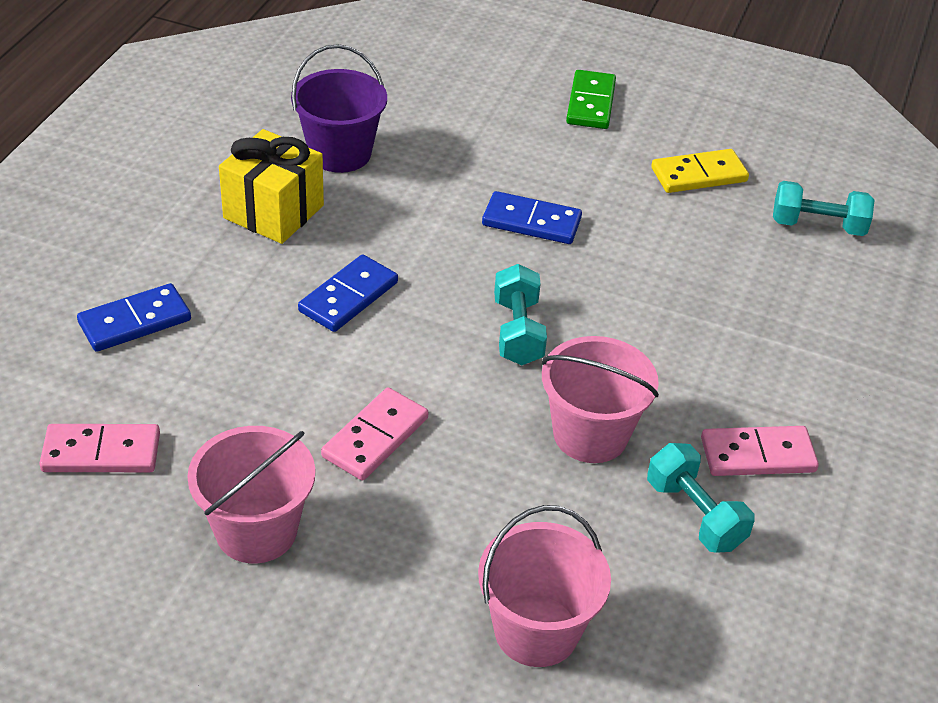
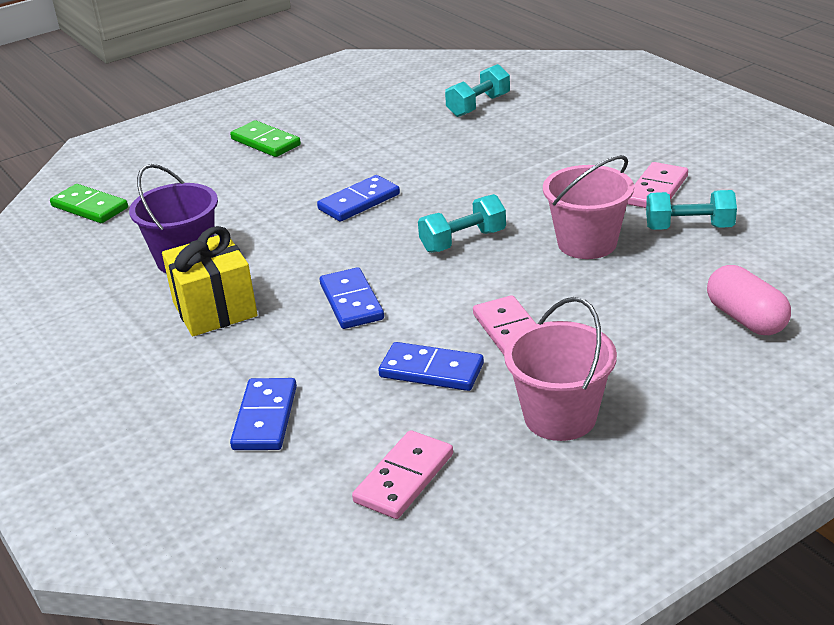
camera: 50 degrees left, 10 degrees down
(273, 403) = (431, 371): none -> blue domino
(379, 51) = (89, 207): none -> green domino
(517, 332) = (463, 241): turquoise dumbbell -> turquoise dumbbell turned 60 degrees counterclockwise
(536, 630) = (746, 319): pink bucket -> pink capsule
(699, 175) = (386, 128): yellow domino -> none

